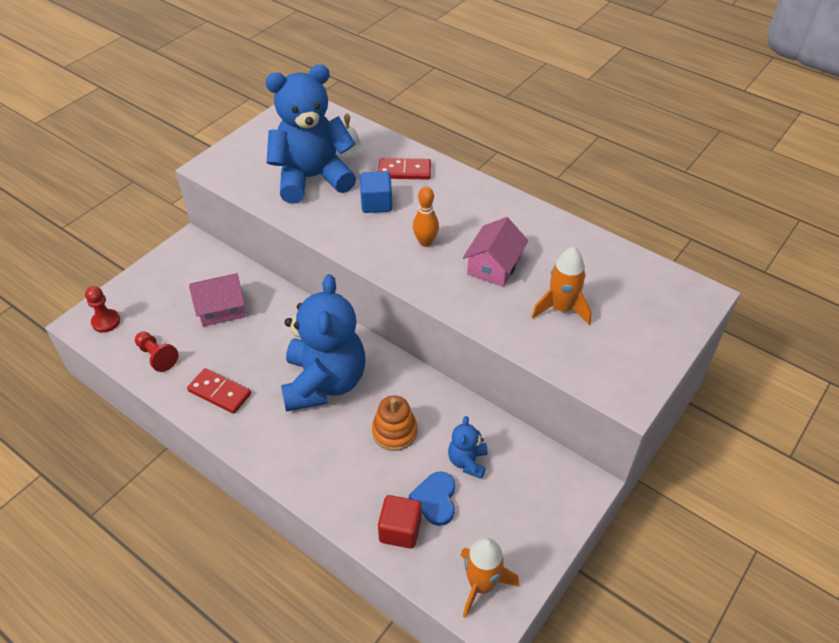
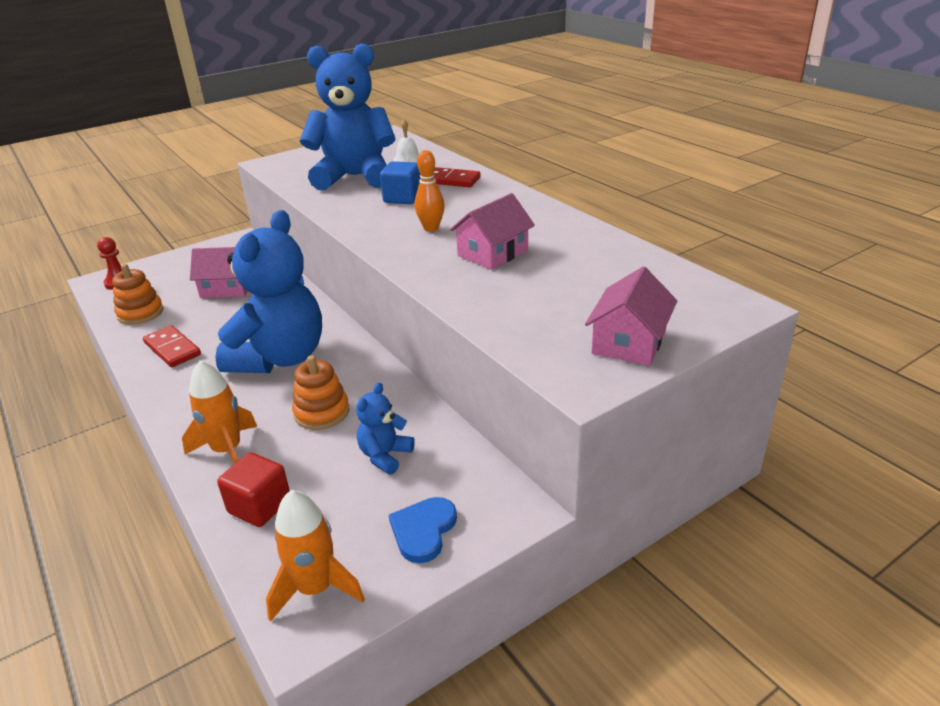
camera: 20 degrees right, 15 degrees down
(157, 356) = (140, 313): red pawn -> orange stacking toy
(435, 499) = (322, 484): blue heart -> blue heart (423, 530)
(561, 308) = (548, 295): orange rocket -> orange rocket (227, 450)
(641, 348) = (629, 342): none -> pink house

